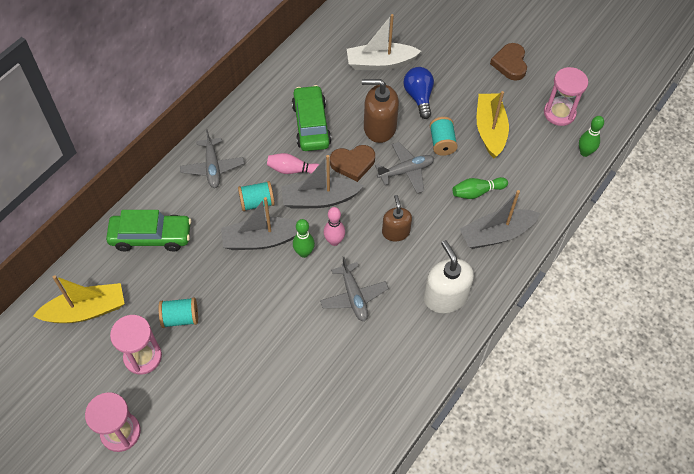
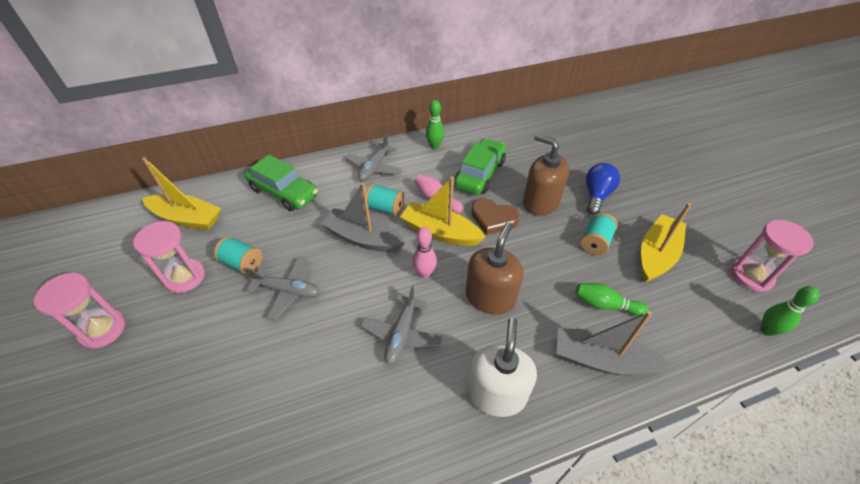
camera: 35 degrees right, 10 degrees down
(304, 253) = (389, 268): green bowling pin -> green bowling pin (434, 146)
(319, 199) = (440, 232): grey boat -> yellow boat
(380, 63) = (577, 156): white boat -> none
(395, 232) = (490, 297): brown soap dispenser -> brown soap dispenser, size x1.56
(406, 171) = (540, 249): grey plane -> grey plane (288, 291)
(510, 64) = (713, 208): brown heart -> none

